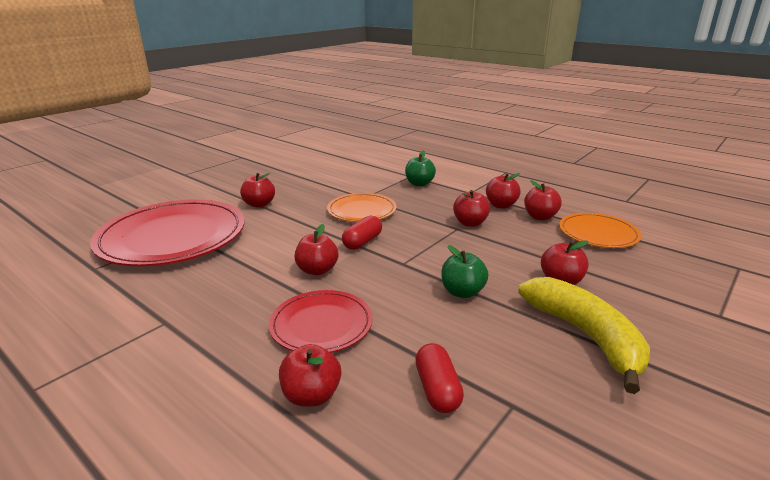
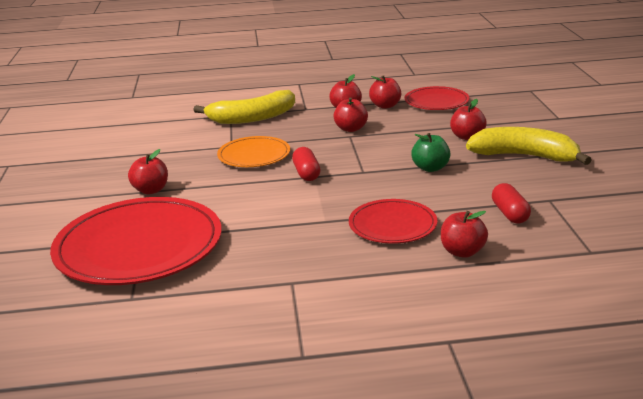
camera: 45 degrees left, 0 degrees up
(317, 270) = (318, 203): red apple -> none
(419, 184) = (252, 118): green apple -> yellow banana
(437, 389) = (510, 214): red capsule -> red capsule turned 45 degrees clockwise
(598, 233) = (436, 101): orange plate -> red plate

